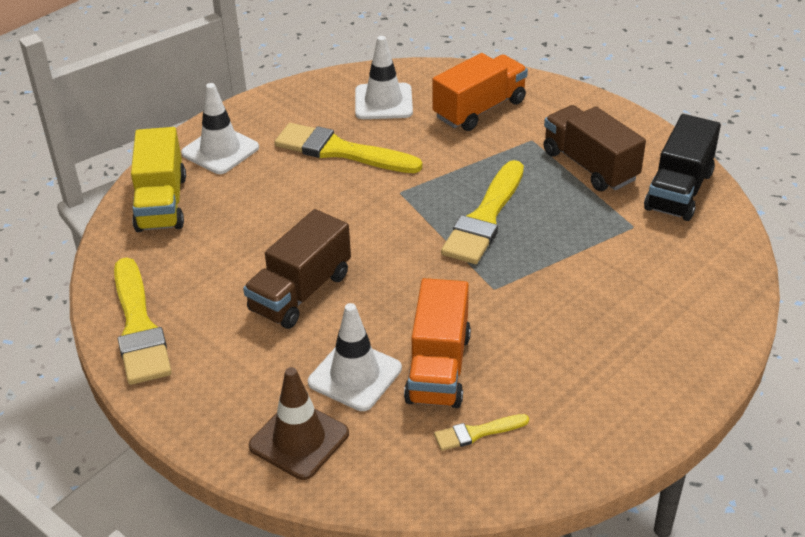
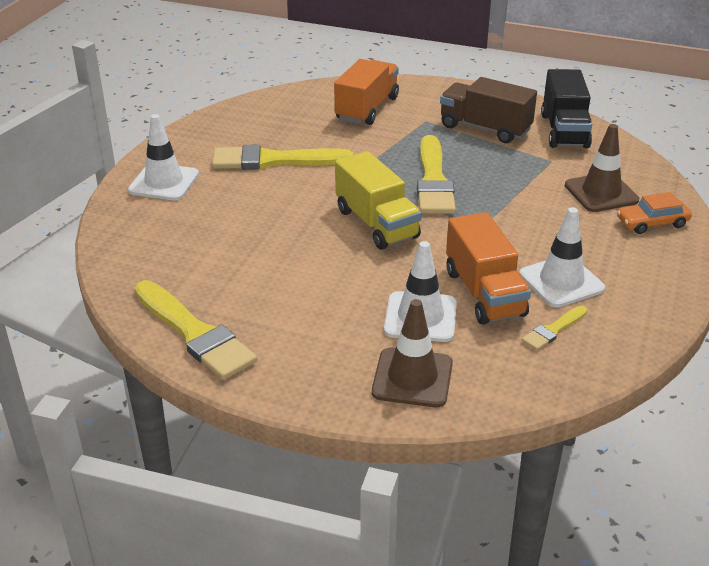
camera: 25 degrees left, 5 degrees down
(161, 203) = (139, 233): yellow truck -> yellow truck (376, 223)
(300, 292) = (323, 269): brown truck -> none
(383, 102) = (282, 119): white traffic cone -> white traffic cone (561, 281)
(658, 283) = (601, 193): none -> brown traffic cone
(687, 337) = (652, 223): none -> orange car

